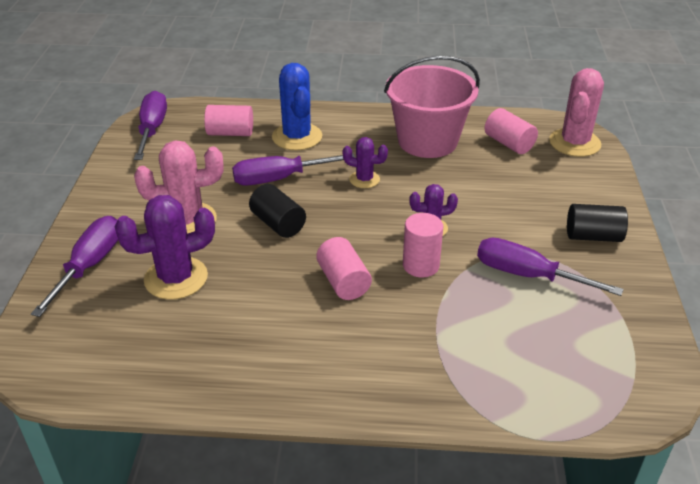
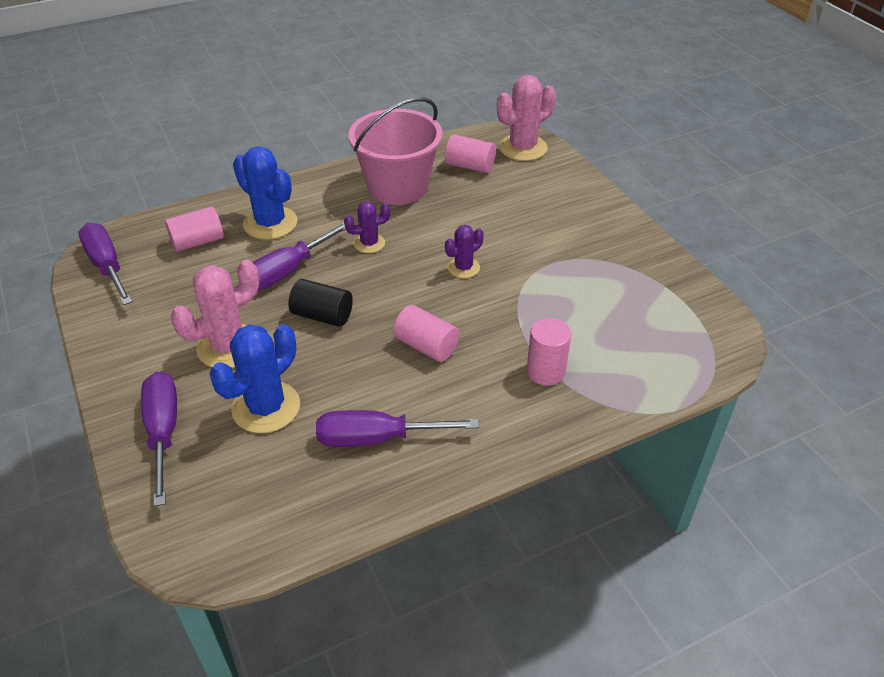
camera: 30 degrees left, 5 degrees up
(176, 278) = (266, 407): purple cactus -> blue cactus
(421, 265) = (480, 305): pink cylinder -> pink cylinder (545, 371)
(528, 275) = (571, 279): purple screwdriver -> purple screwdriver (377, 438)
(574, 143) = (523, 148): pink cactus -> pink cactus turned 60 degrees clockwise
(593, 236) = (596, 226): black cylinder -> none

